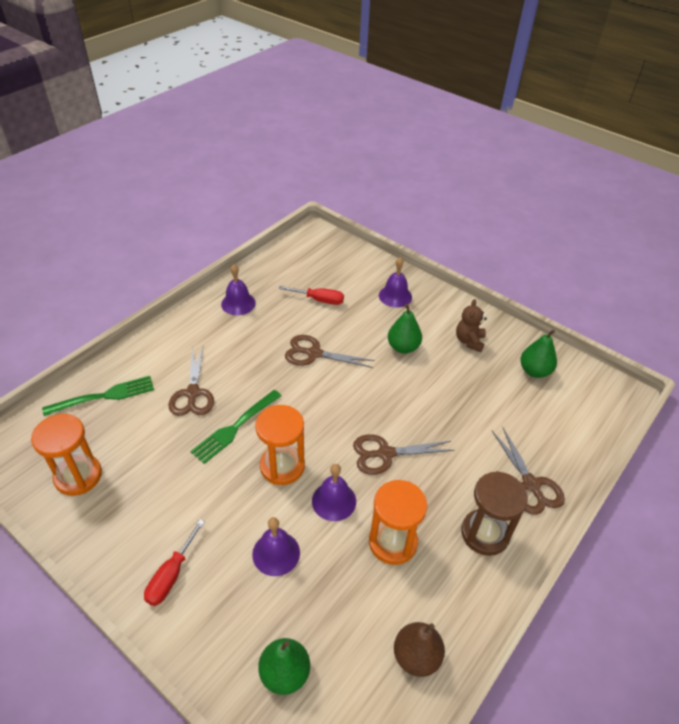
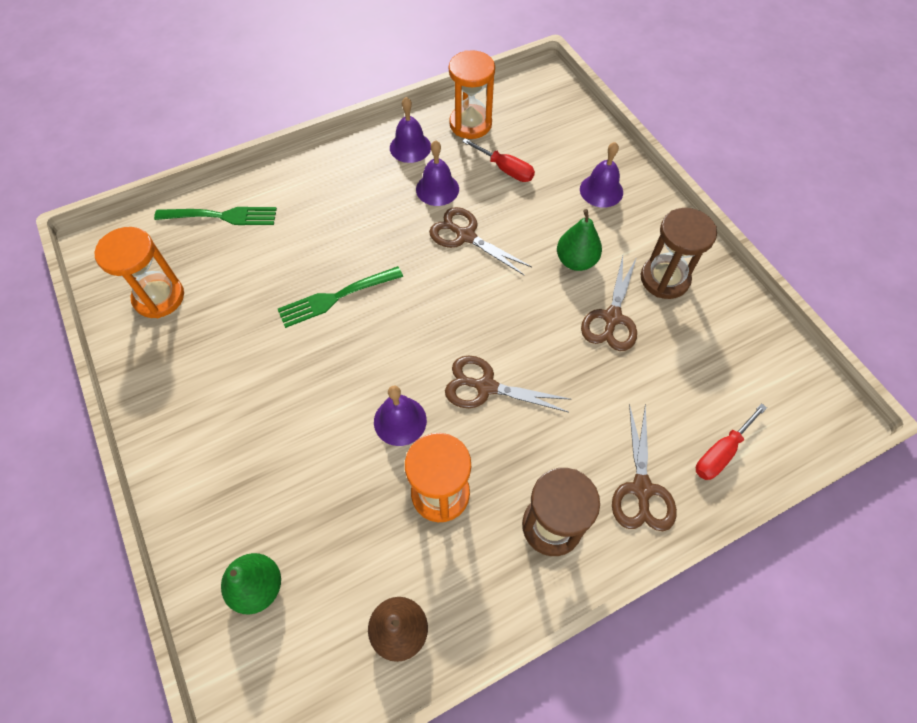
camera: 25 degrees right, 15 degrees up
(171, 575) = (198, 437): red screwdriver -> red screwdriver (721, 452)
(193, 394) = (310, 242): brown scissors -> brown scissors (612, 318)
(276, 553) = (310, 456): purple bell -> purple bell (437, 189)
(282, 466) = (364, 360): orange hourglass -> orange hourglass (470, 124)
(469, 341) = (664, 279): brown teddy bear -> brown hourglass
(534, 371) = (729, 346): green pear -> none

